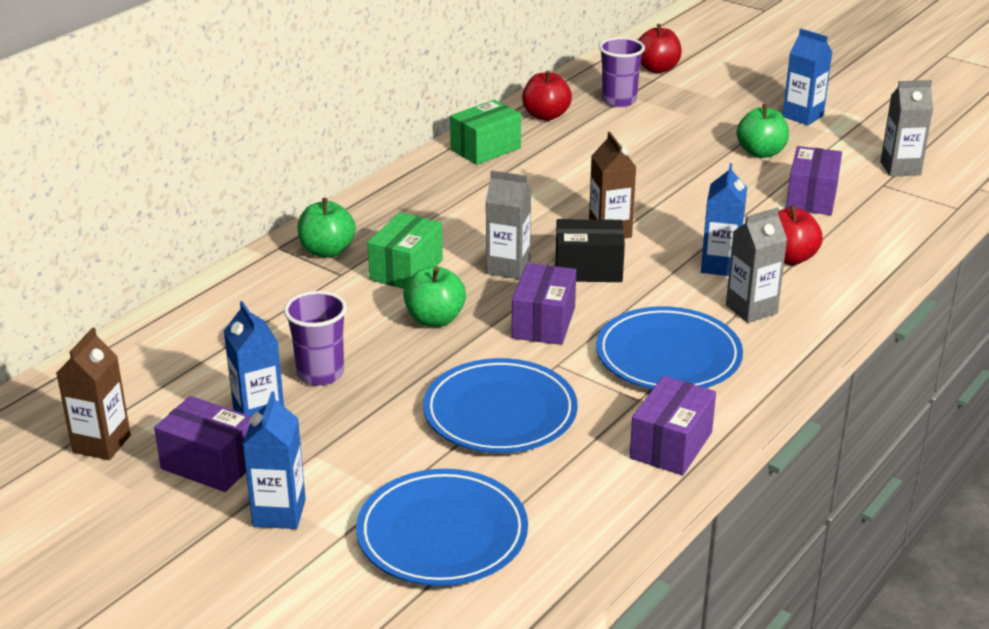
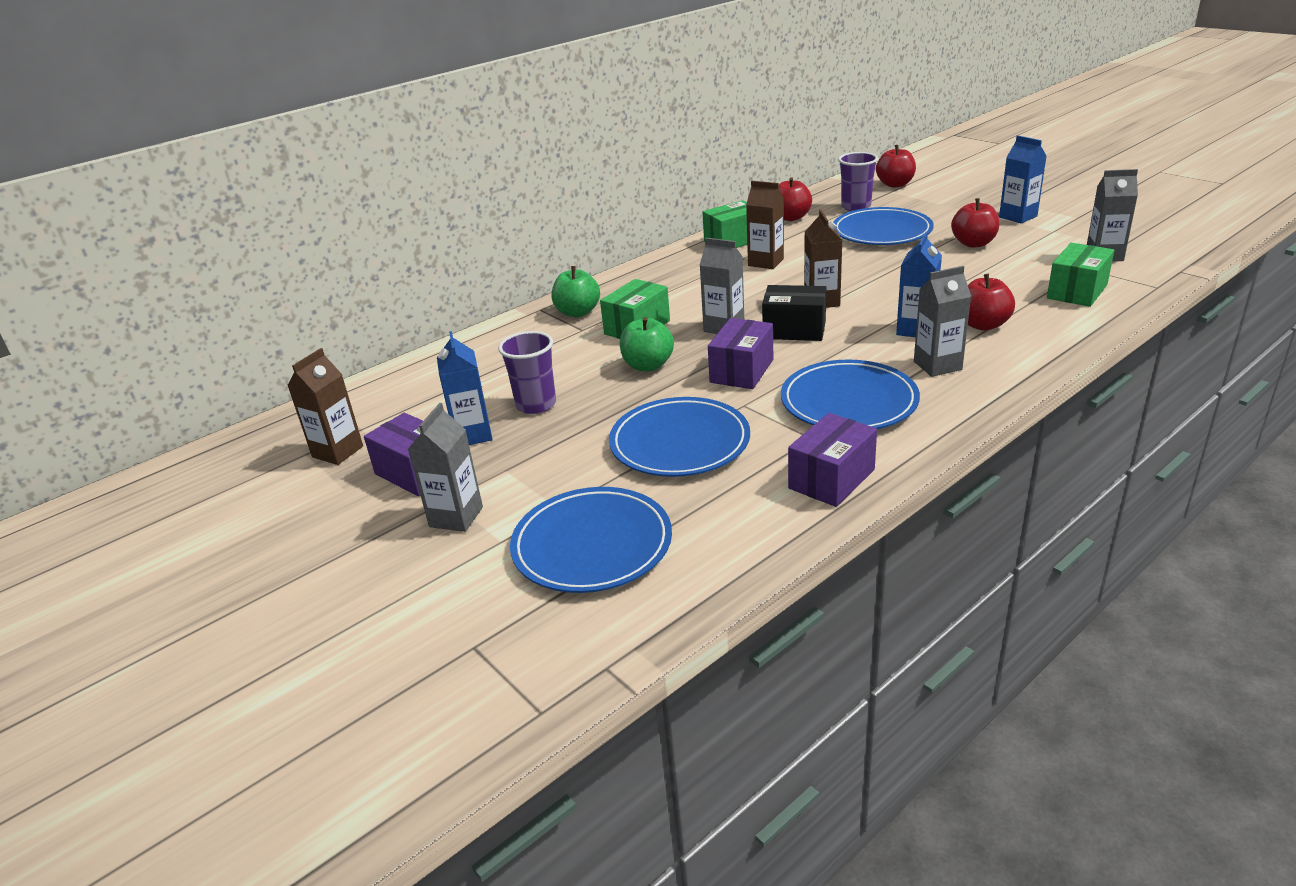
camera: 15 degrees right, 0 degrees up
(279, 513) = (456, 517): blue carton -> grey carton
(532, 179) = (765, 262): none -> brown carton
(656, 136) = (881, 232): none -> blue plate
(761, 152) = (973, 243): green apple -> red apple
(811, 198) = (1014, 278): purple box -> none
(878, 214) = (1077, 291): none -> green box

